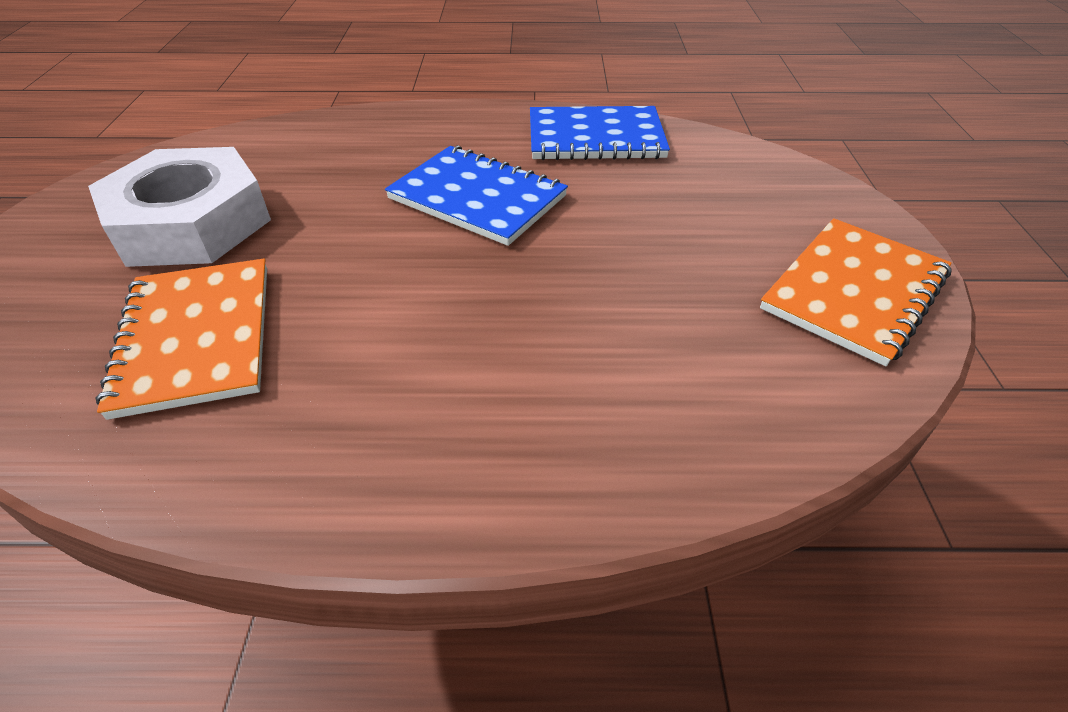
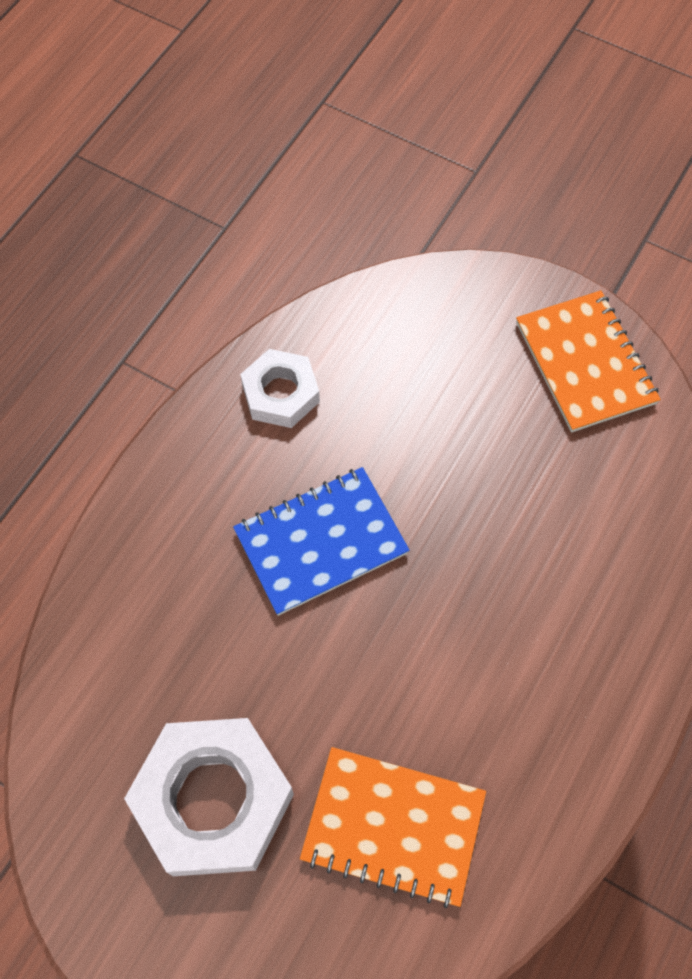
camera: 60 degrees left, 20 degrees up
(595, 137) = (280, 393): blue notebook -> white nut

